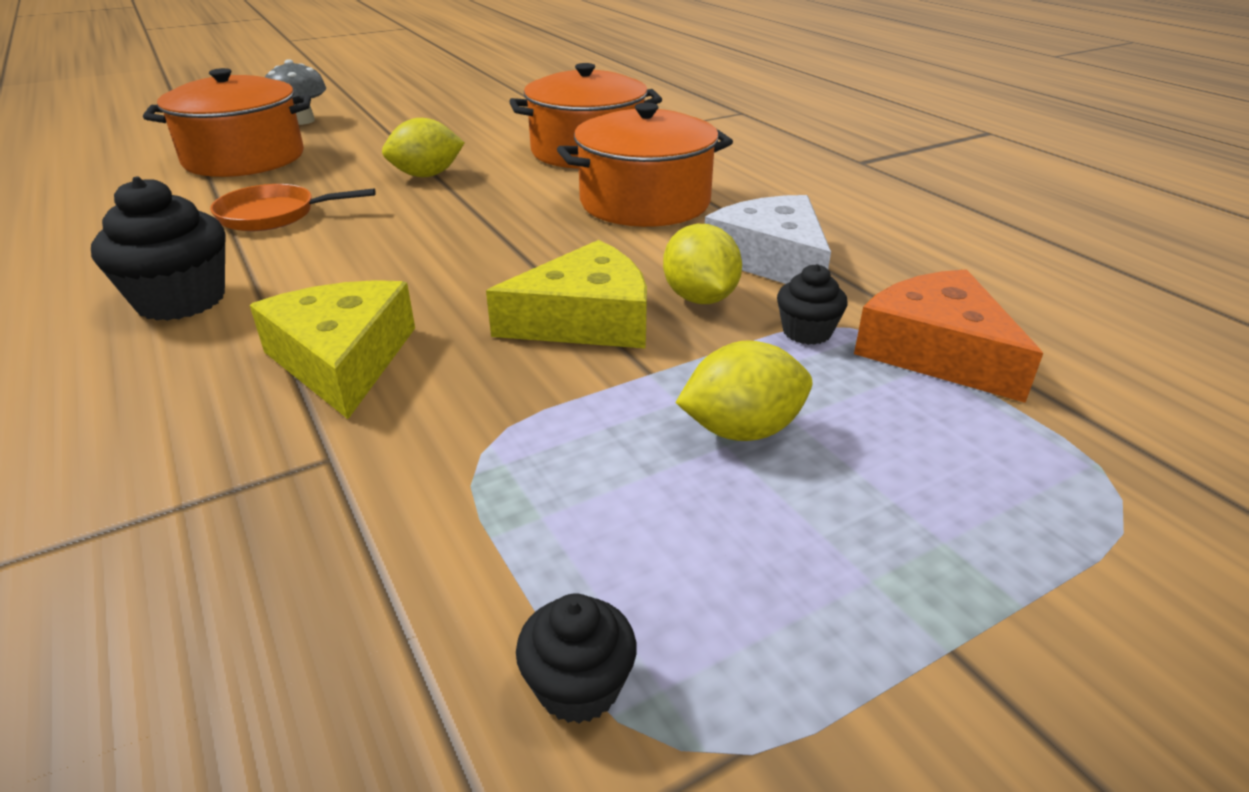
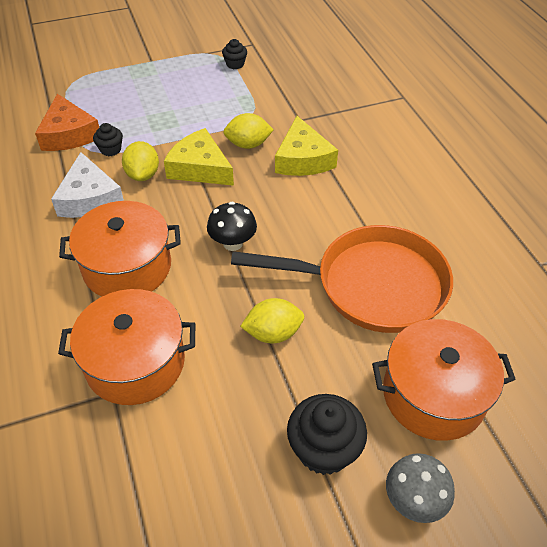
camera: 170 degrees left, 15 degrees up
(181, 300) = (388, 205): black cupcake -> black cupcake (324, 449)
(274, 215) = (372, 285): orange pan -> orange pan, size x2.06
(491, 233) = (232, 243): none -> black mushroom
(585, 320) = (200, 168): yellow cheese -> yellow cheese turned 45 degrees clockwise
(742, 430) = (164, 113): yellow lemon -> yellow lemon (248, 144)

